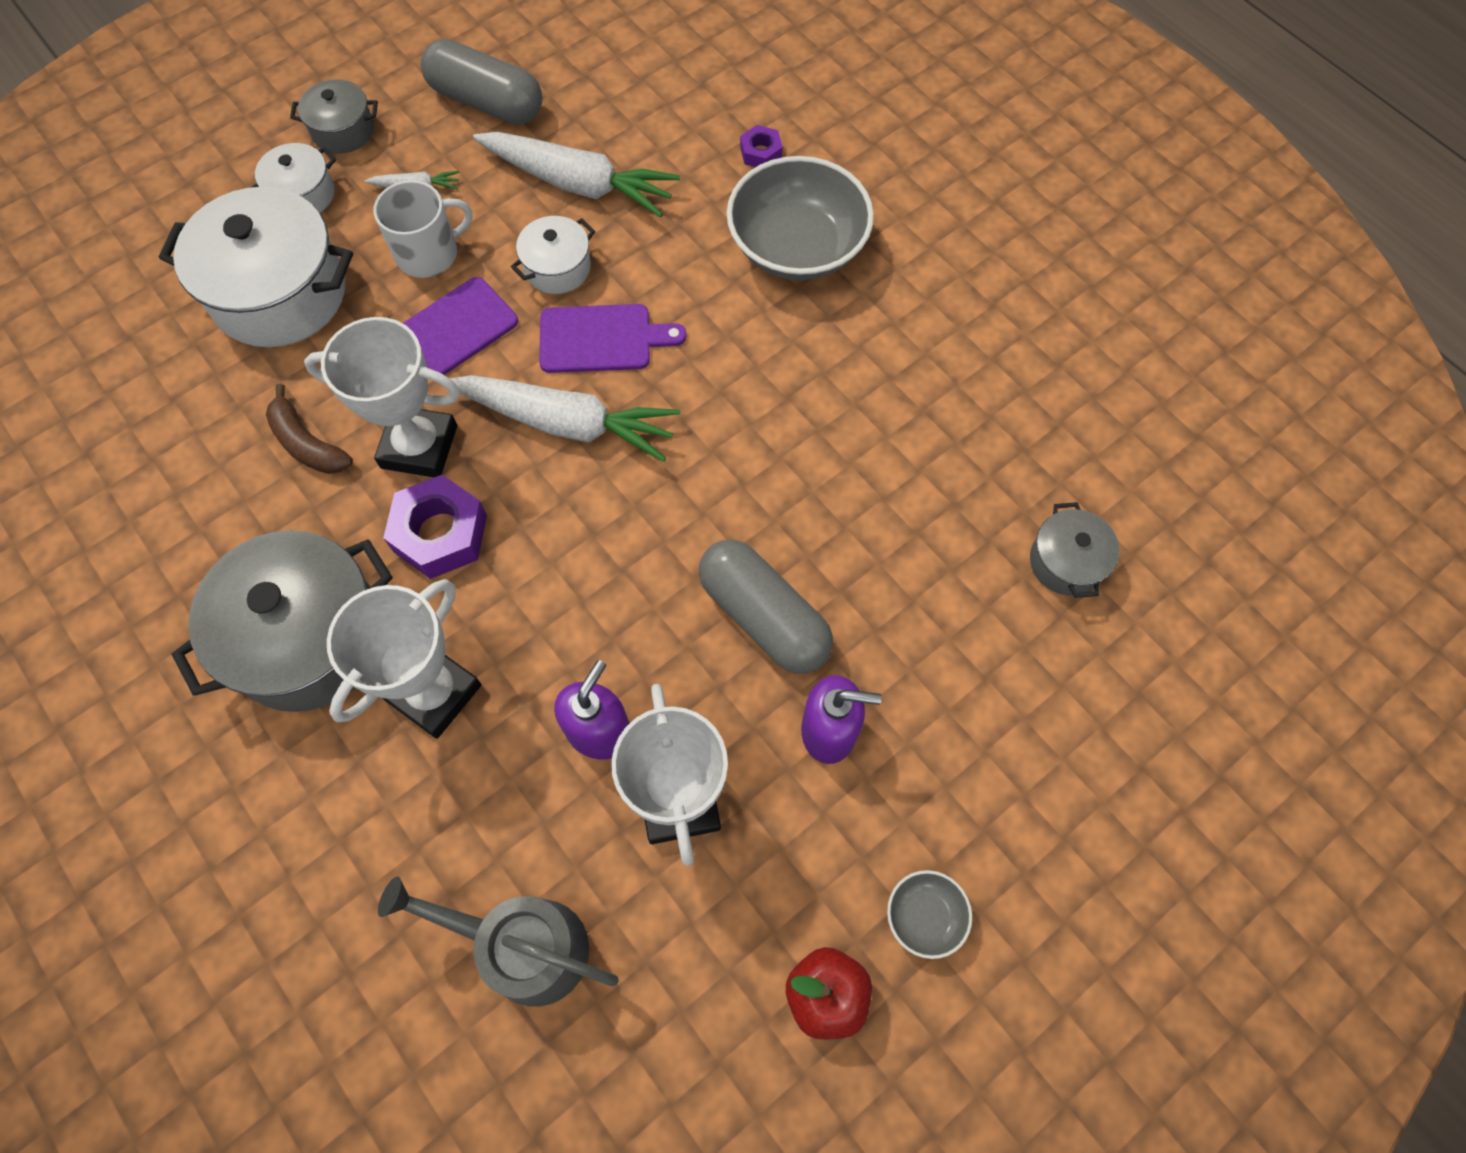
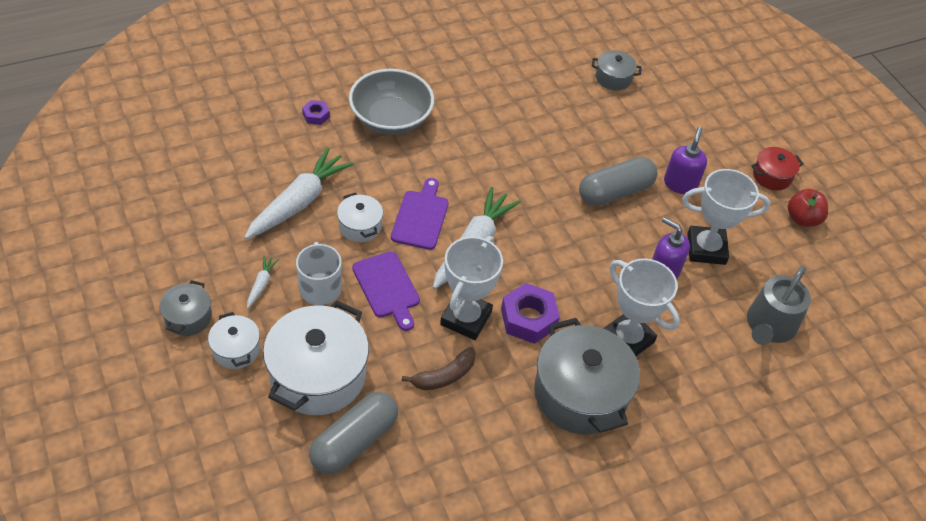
camera: 80 degrees left, 15 degrees down
(486, 102) = (205, 234): grey capsule -> grey capsule (354, 441)
(925, 916) = (772, 176): grey bowl -> red pot

